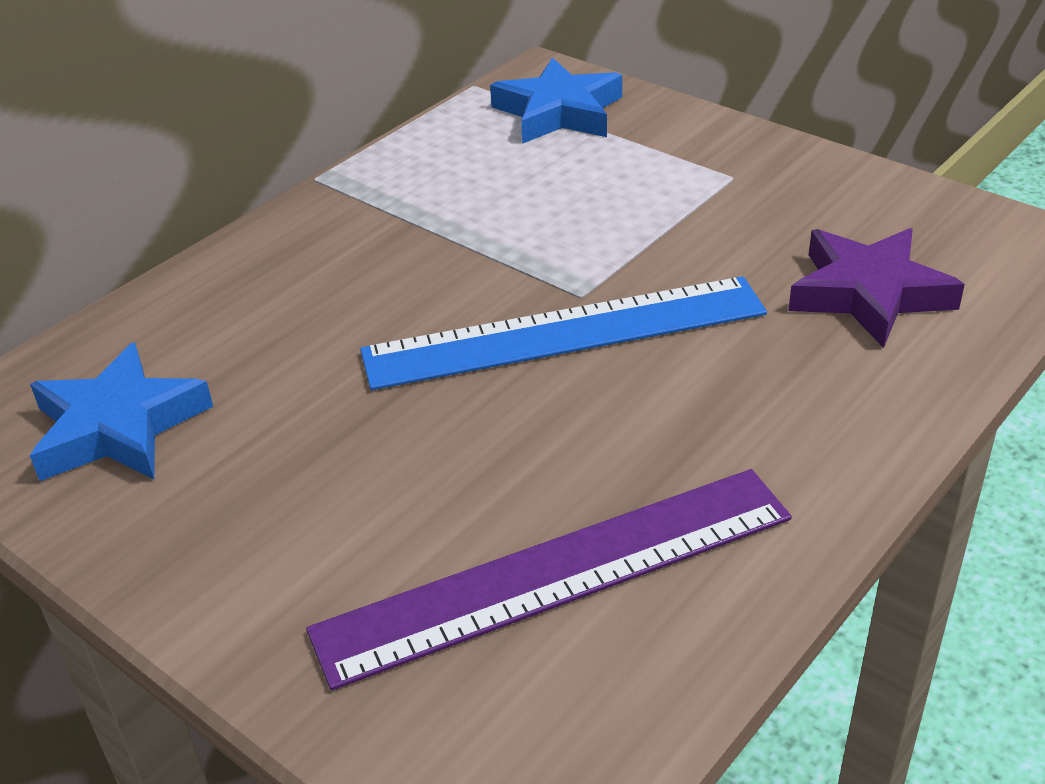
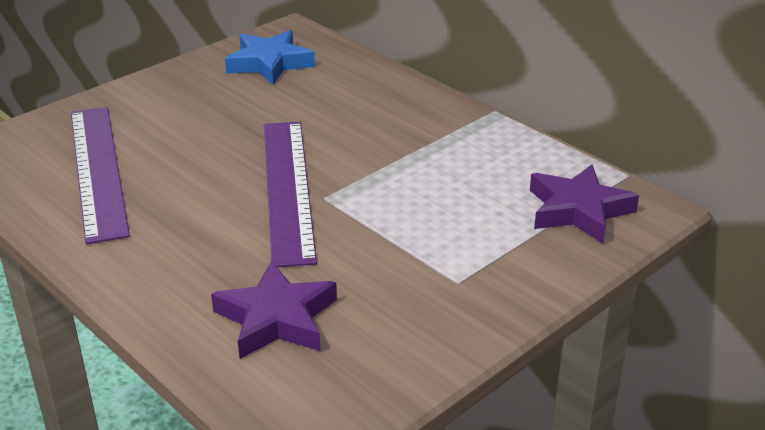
camera: 95 degrees right, 5 degrees down
(559, 112) = (578, 210): blue star -> purple star
(565, 333) = (287, 188): blue ruler -> purple ruler

